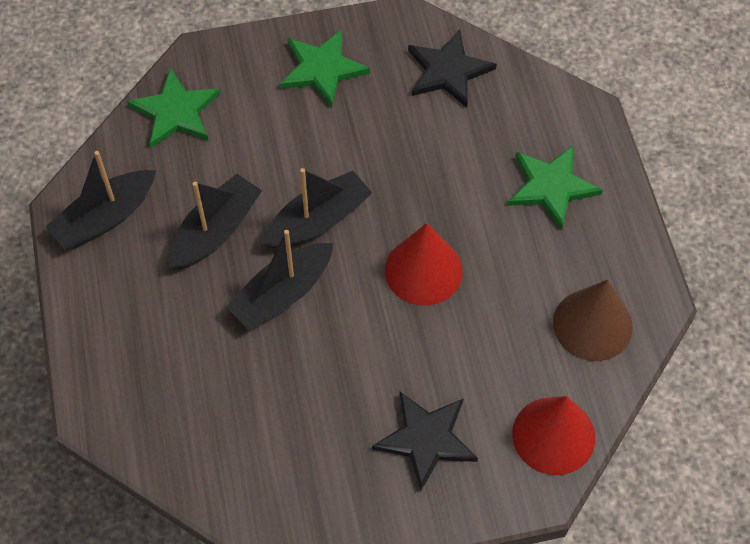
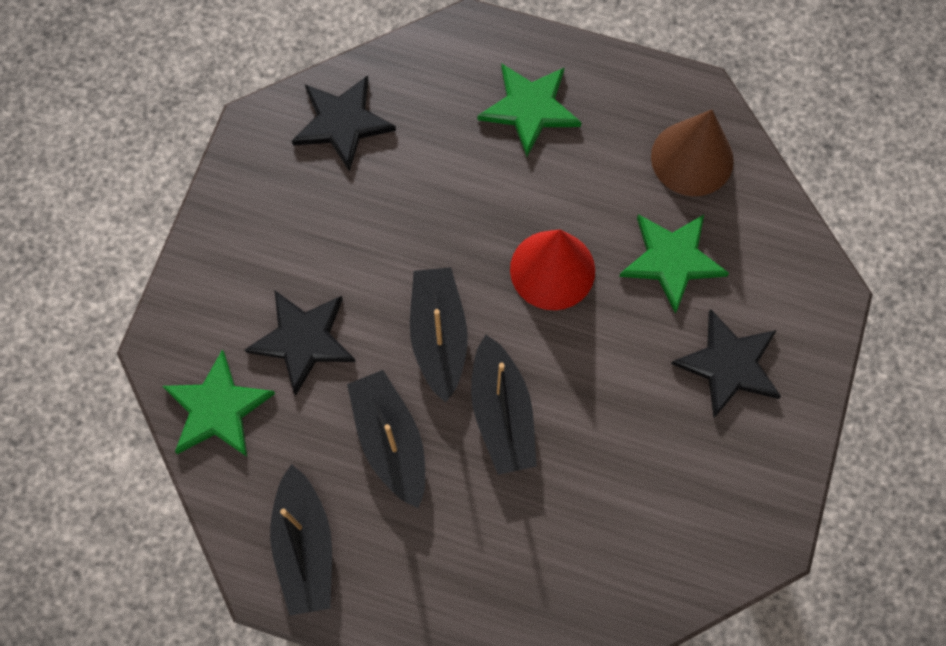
camera: 60 degrees left, 10 degrees up
(259, 136) = (303, 340): none -> black star
(322, 69) = (261, 236): green star -> green star (671, 260)
(553, 435) = (782, 254): red cone -> none

